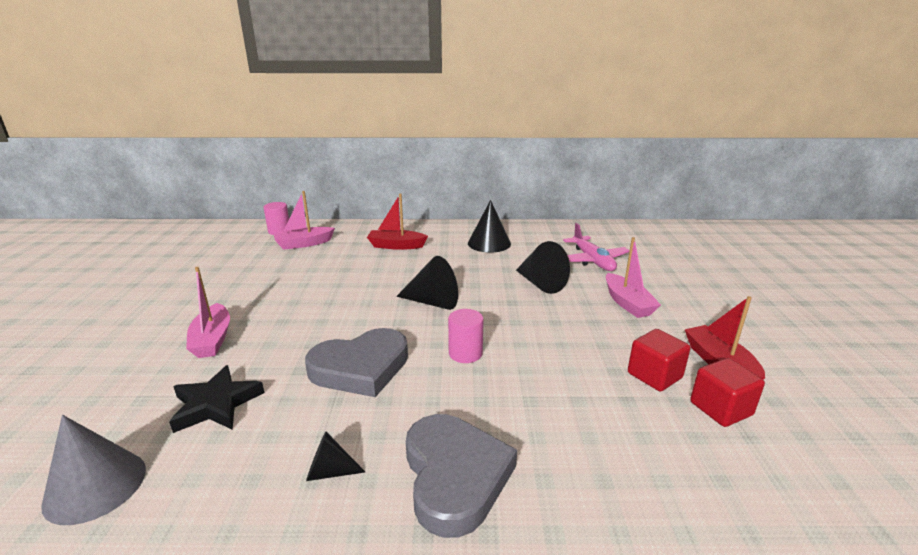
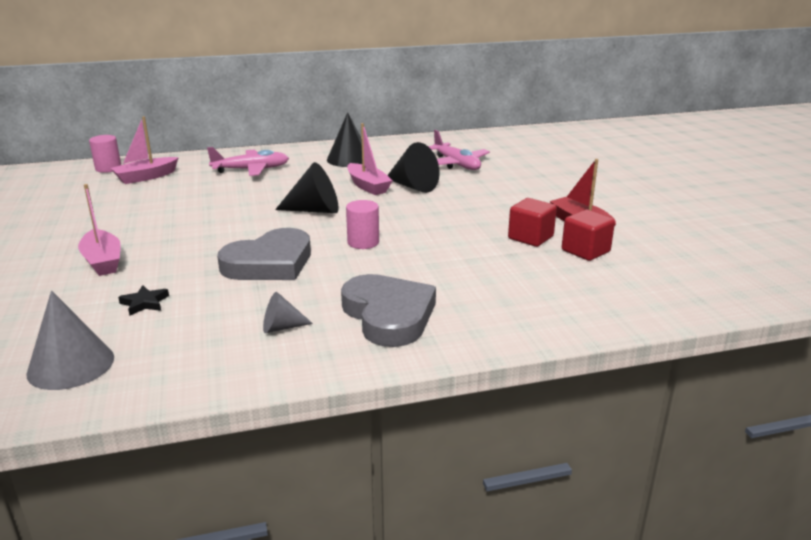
camera: 15 degrees left, 0 degrees up
(216, 404) = (144, 303): black star -> black star, size x0.57
(329, 471) = (281, 327): black cone -> grey cone
(396, 246) = (251, 170): red boat -> pink plane
(627, 303) = (497, 193): pink boat -> pink boat (368, 186)

